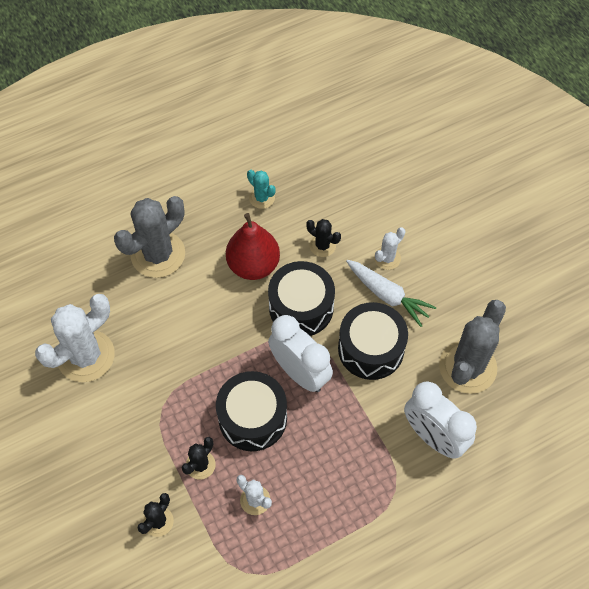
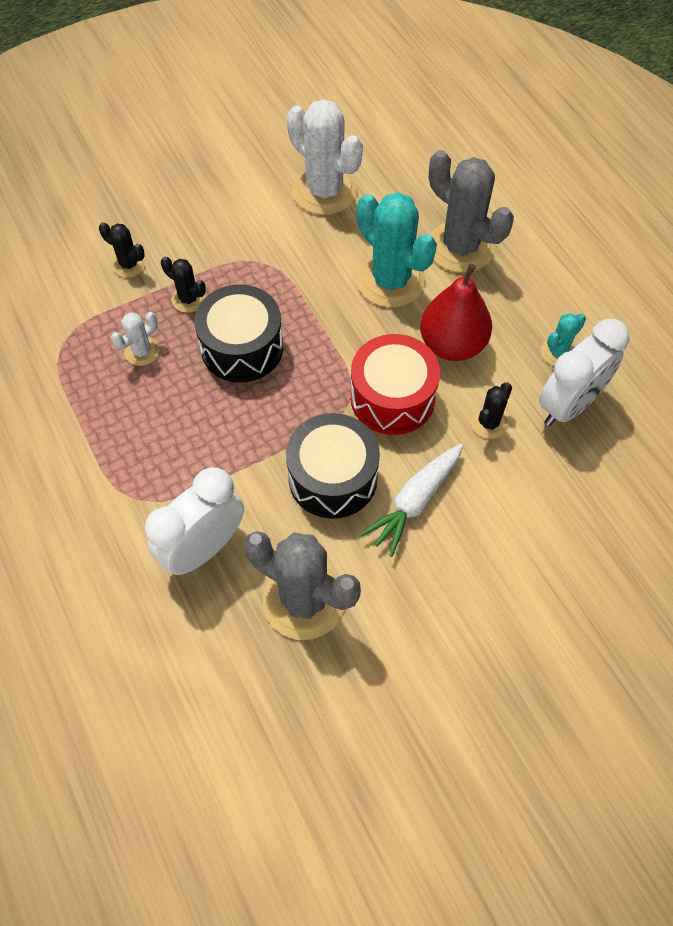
camera: 90 degrees right, 0 degrees up
(189, 306) = (391, 281): none -> turquoise cactus
(300, 372) = (300, 396): white clock -> white clock (569, 405)
(301, 307) = (392, 397): black drum -> red drum
(387, 258) = (475, 503): white cactus -> none

